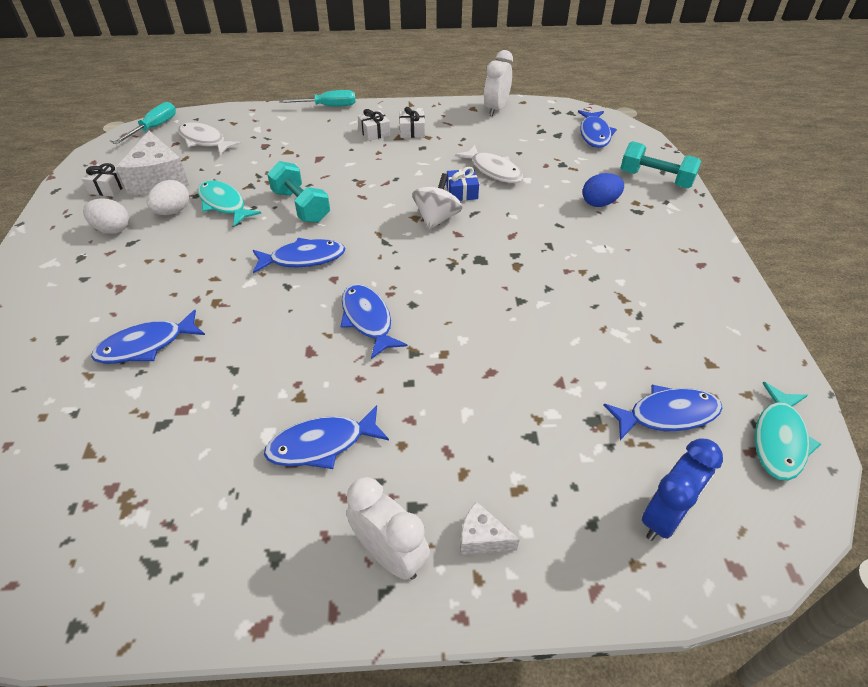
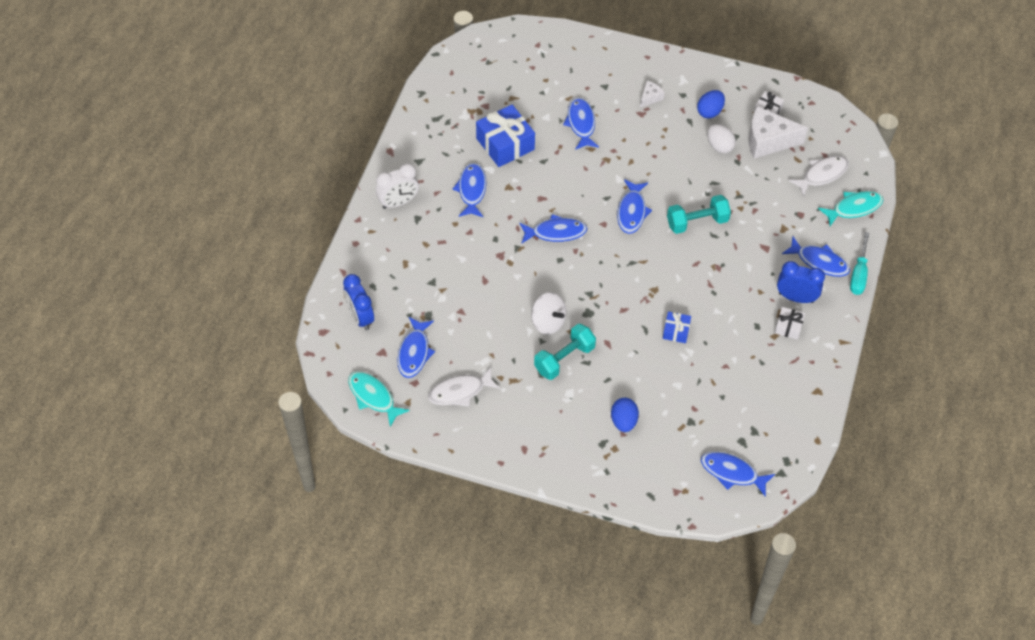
camera: 110 degrees right, 10 degrees up
(112, 229) = (709, 112): white egg -> blue egg
(154, 127) = (858, 143): turquoise screwdriver -> none
(205, 429) = (505, 144): none -> blue gift
(224, 204) = (718, 176): turquoise fish -> turquoise fish (854, 208)
(323, 127) = (819, 261): none -> blue fish
(374, 132) = (796, 297): white gift -> blue clock
(437, 218) = (647, 302): white spinning top -> white spinning top (548, 322)
(482, 538) = (388, 239): white cheese -> white cheese (650, 98)
(493, 170) = (700, 365): white fish -> white fish (460, 392)
(496, 109) = (809, 410): white clock -> none
(655, 179) = (640, 482): turquoise dumbbell -> turquoise dumbbell (564, 359)

